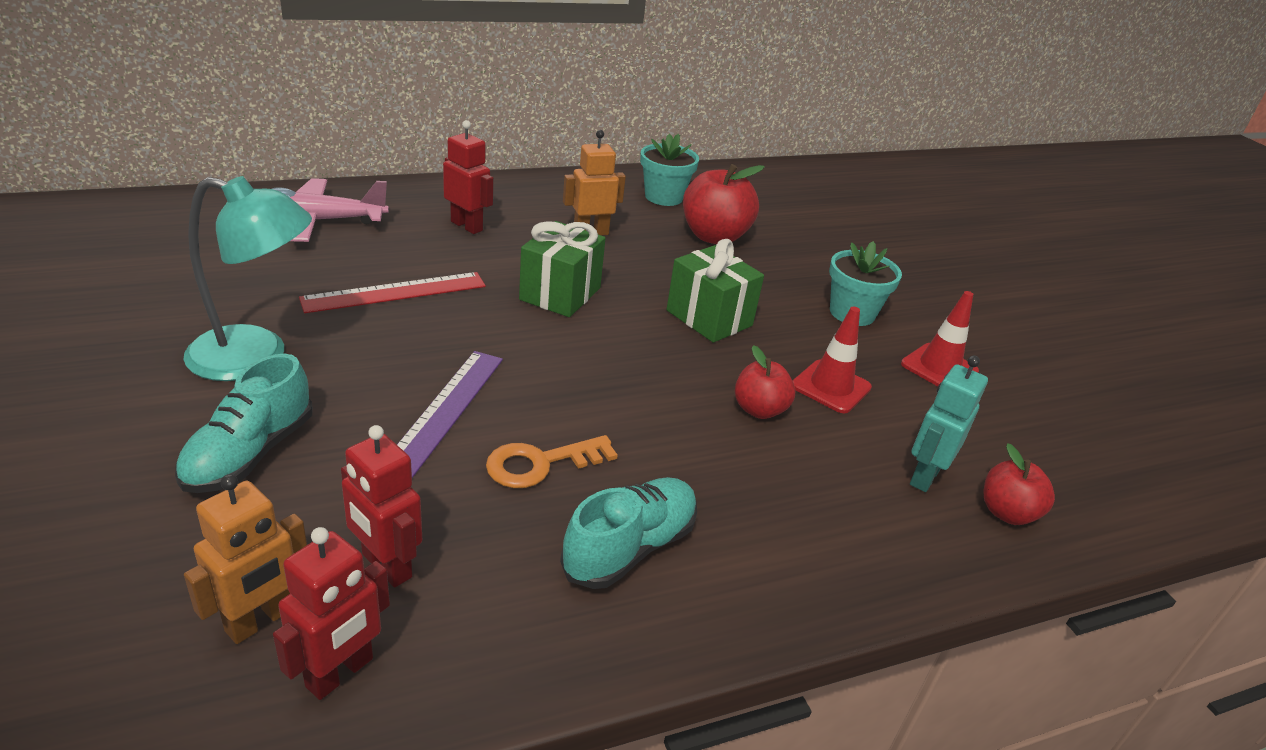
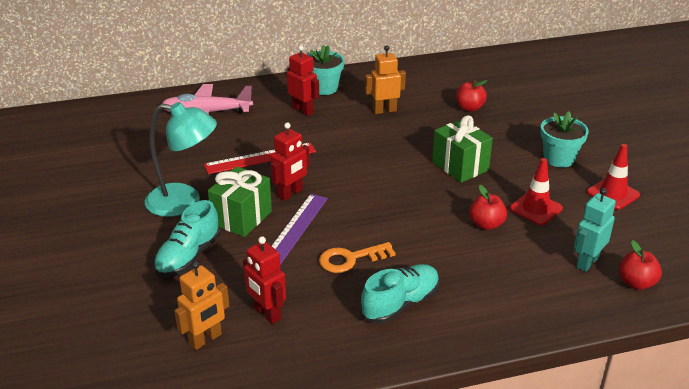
camera: 10 degrees right, 0 degrees up
(340, 673) = (248, 363): red robot -> red robot (290, 193)
(560, 294) = (363, 154): green gift -> green gift (241, 218)
(664, 197) = (436, 80): turquoise flower pot -> turquoise flower pot (324, 88)
(714, 236) = (469, 108): red apple -> red apple, size x0.59

